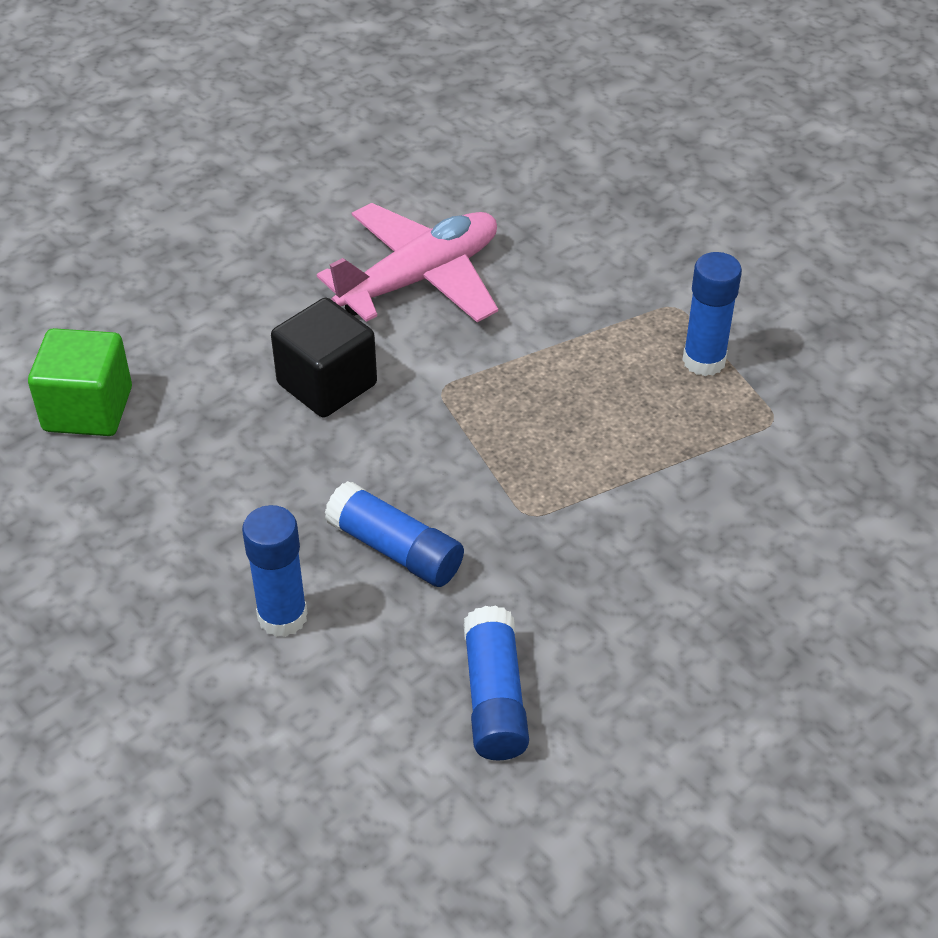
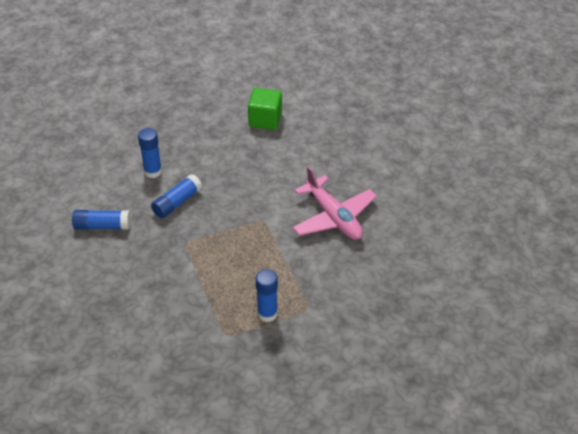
camera: 95 degrees right, 0 degrees up
(327, 384) = (269, 185): black cube -> none

